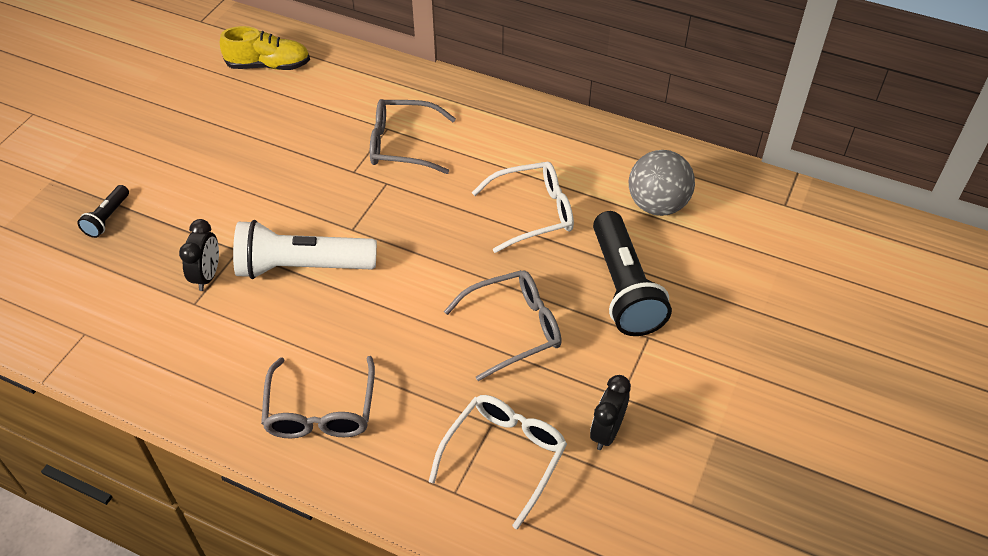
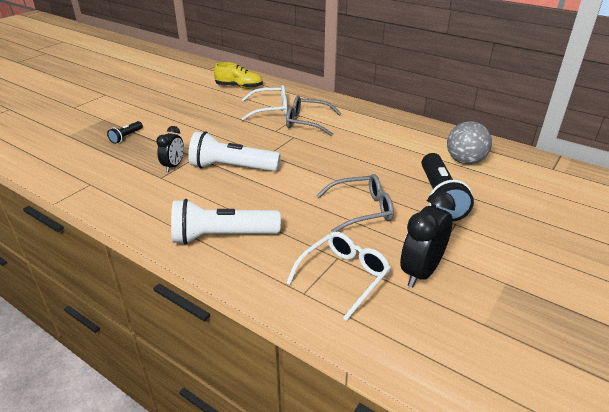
camera: 10 degrees right, 15 degrees down
(321, 410) = (222, 236): grey glasses -> white flashlight
(532, 213) = (382, 157): white glasses -> white glasses (270, 109)
(606, 432) = (421, 272): black clock -> black clock, size x1.61

